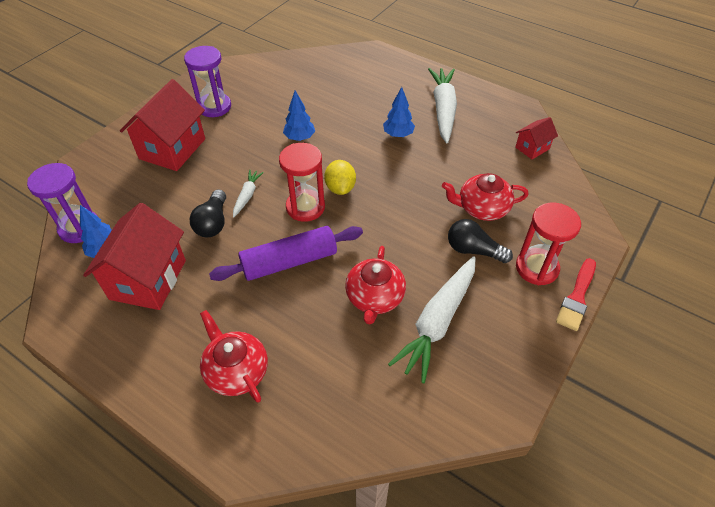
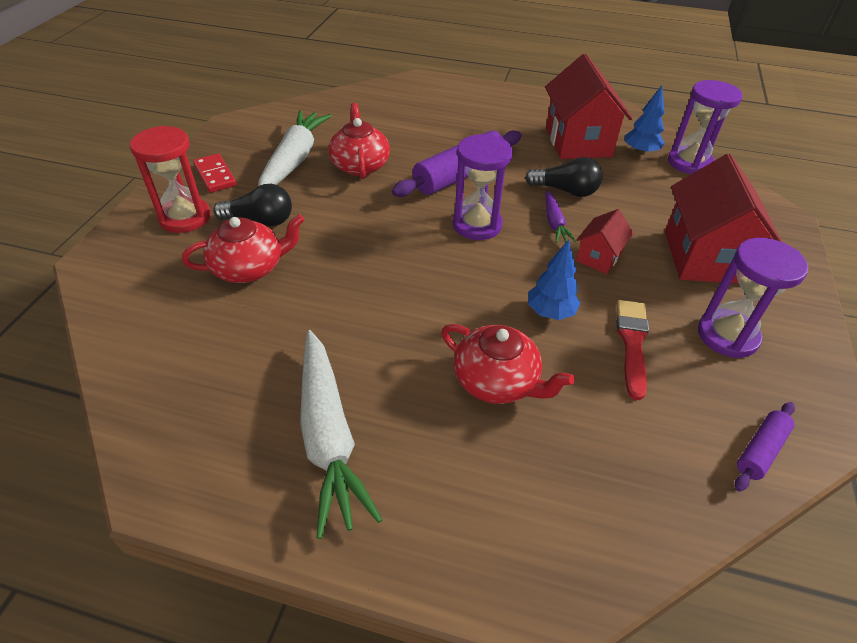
camera: 160 degrees right, 5 degrees down
(213, 223) = (565, 191): black light bulb -> black light bulb turned 120 degrees clockwise
(236, 371) = (453, 110): red teapot -> red teapot (497, 381)
(247, 196) = (554, 223): white carrot -> purple carrot
(254, 67) = (760, 450): none -> purple rolling pin
(305, 207) = (477, 225): red hourglass -> purple hourglass
(340, 188) = (447, 254): yellow lemon -> none
(398, 135) = (398, 356): blue tree -> none
(516, 317) = (215, 175): none -> red domino
(532, 148) = (155, 385): red house -> red house (599, 257)
(577, 297) = (145, 201): red brush -> red brush (632, 343)

